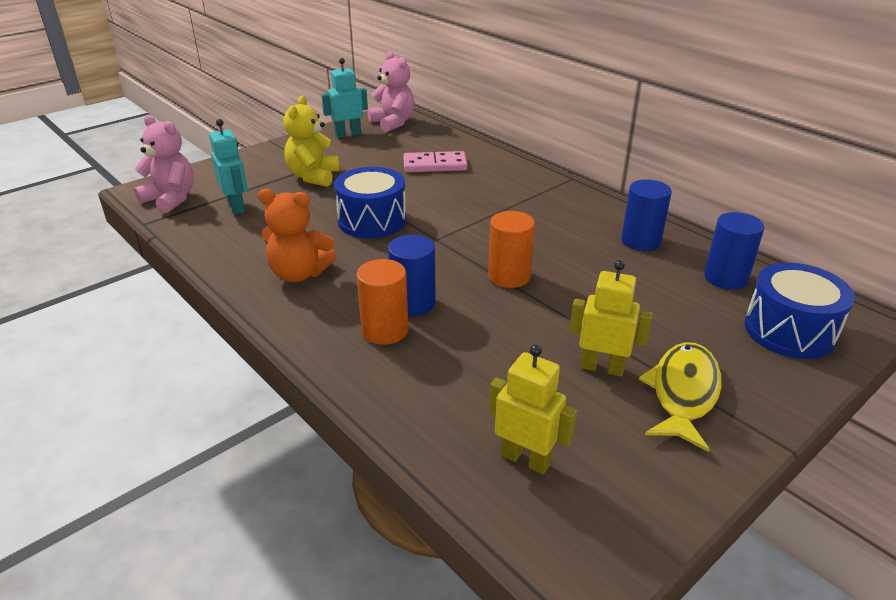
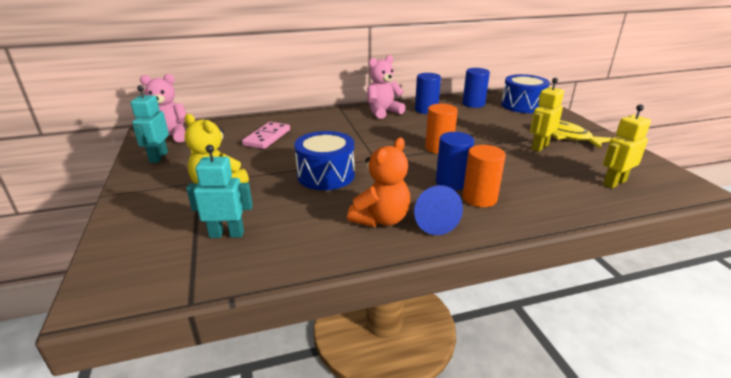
camera: 65 degrees left, 5 degrees down
(171, 199) = (153, 276): pink teddy bear -> pink teddy bear (383, 112)
(311, 305) = (432, 221): none -> blue cone

